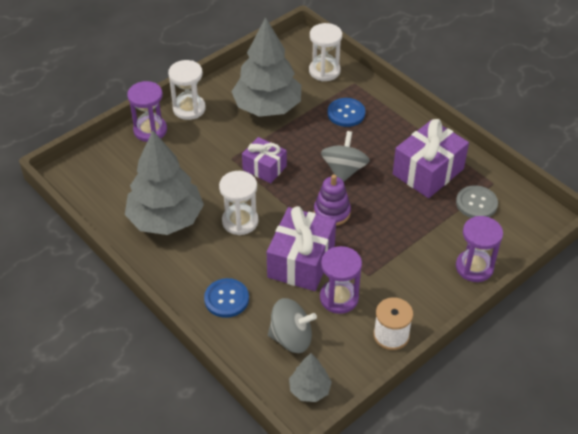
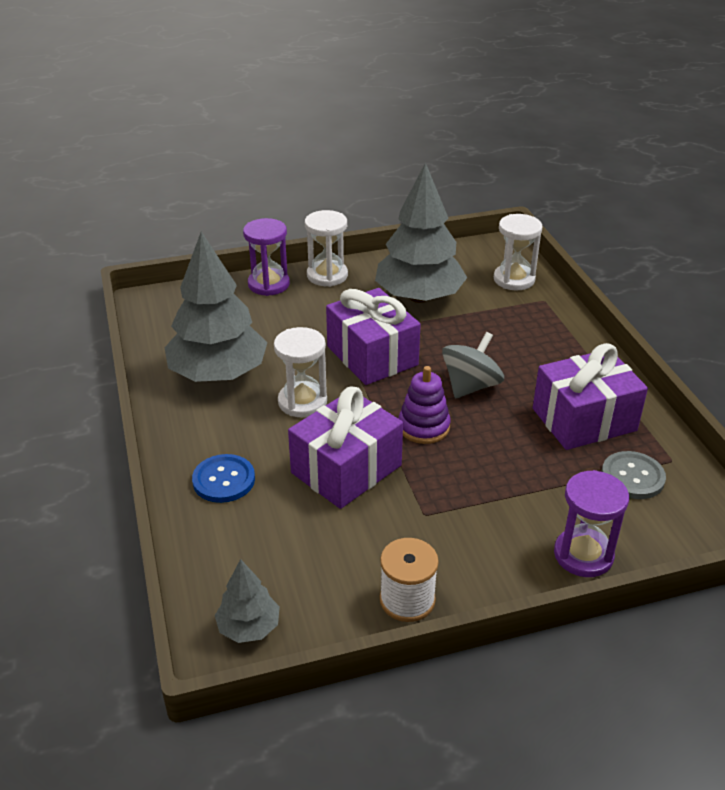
camera: 25 degrees right, 10 degrees down
(264, 168) = (372, 356): purple gift -> purple gift, size x1.63
(291, 338) = (270, 554): grey spinning top -> none
(339, 298) = (366, 528): purple hourglass -> none
(346, 113) = (513, 328): blue button -> none

